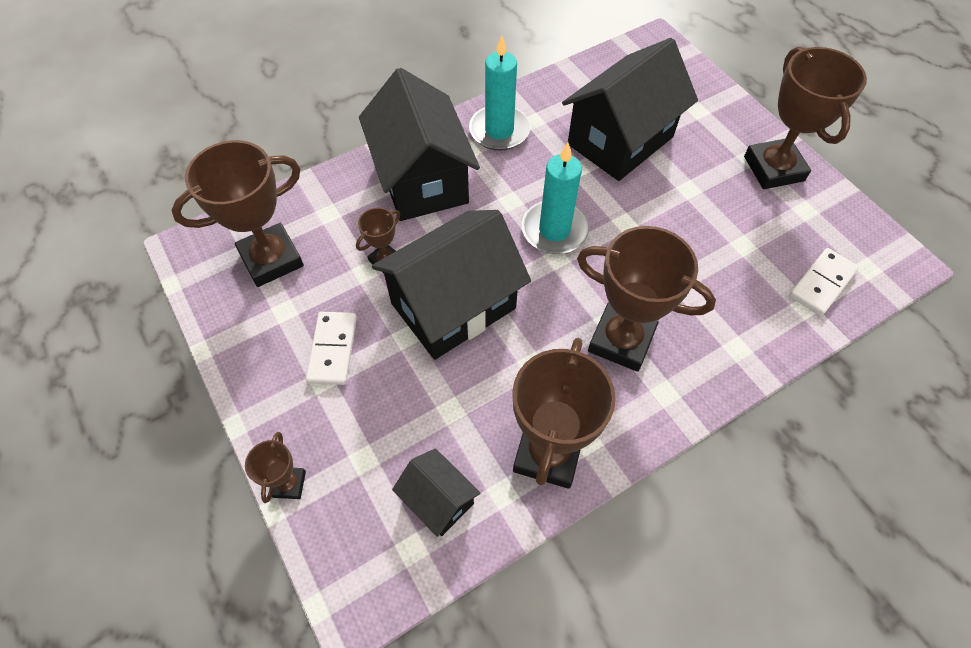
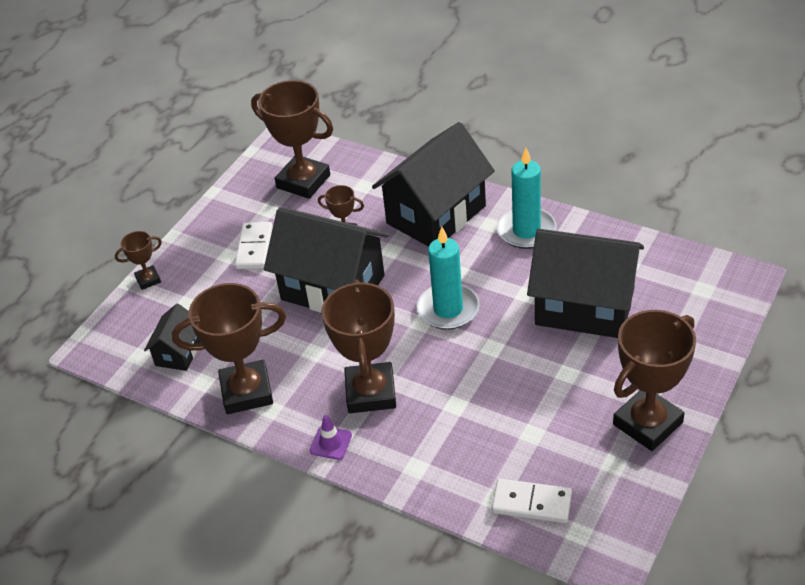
camera: 65 degrees right, 15 degrees down
(332, 349) = (254, 248): white domino -> white domino turned 60 degrees counterclockwise
(668, 405) = (331, 443): none -> purple traffic cone

